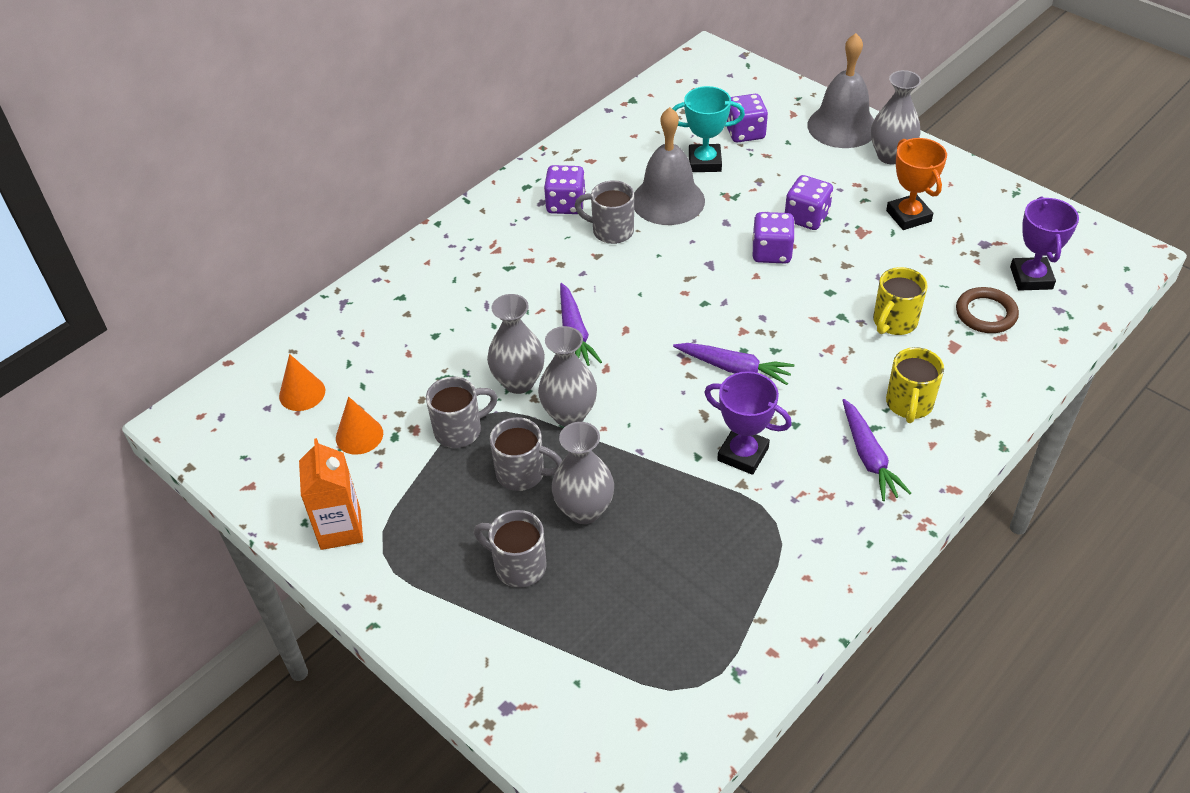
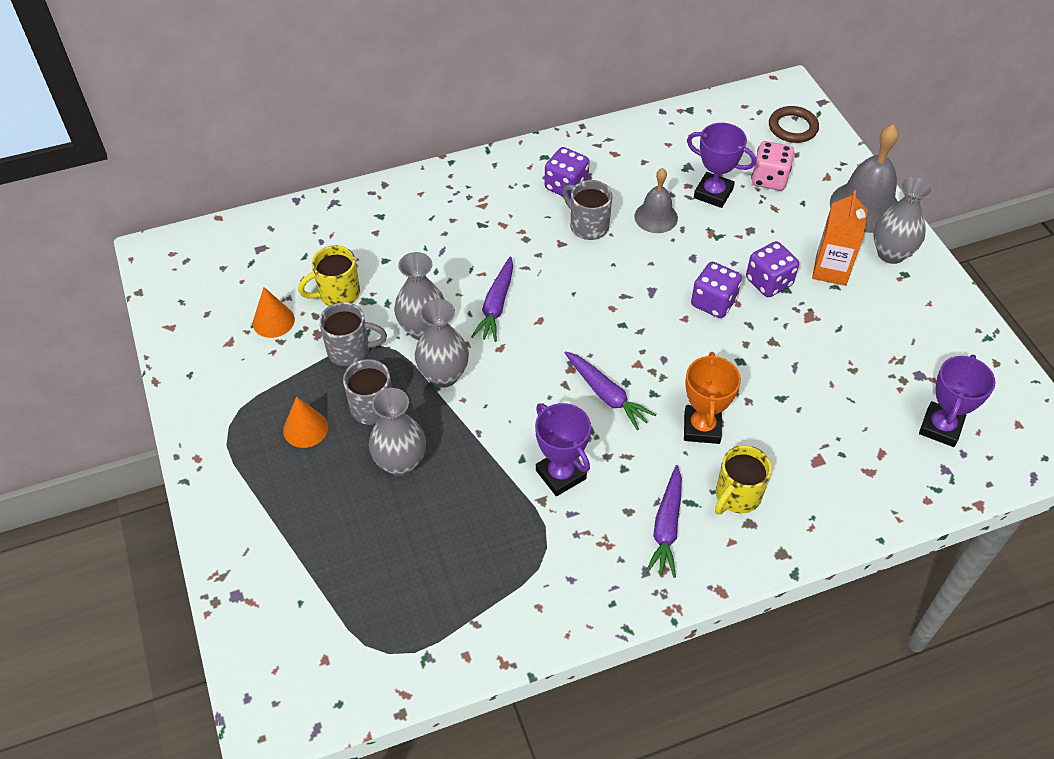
camera: 25 degrees right, 5 degrees up
(302, 393) = (254, 267): orange cone -> orange cone (305, 428)
(340, 529) = (211, 392): orange carton -> orange carton (831, 270)
(518, 566) = (319, 485): grey mug -> none
(668, 200) = (656, 217): grey bell -> grey bell, size x0.61
(704, 162) = (713, 193): turquoise trophy -> purple trophy
(745, 133) = (769, 179): purple dice -> pink dice
(894, 322) = (778, 414): yellow mug -> yellow mug (337, 294)
(908, 216) = (865, 319): orange trophy -> orange trophy (702, 427)
(986, 314) = (870, 443): brown ring -> brown ring (792, 127)

